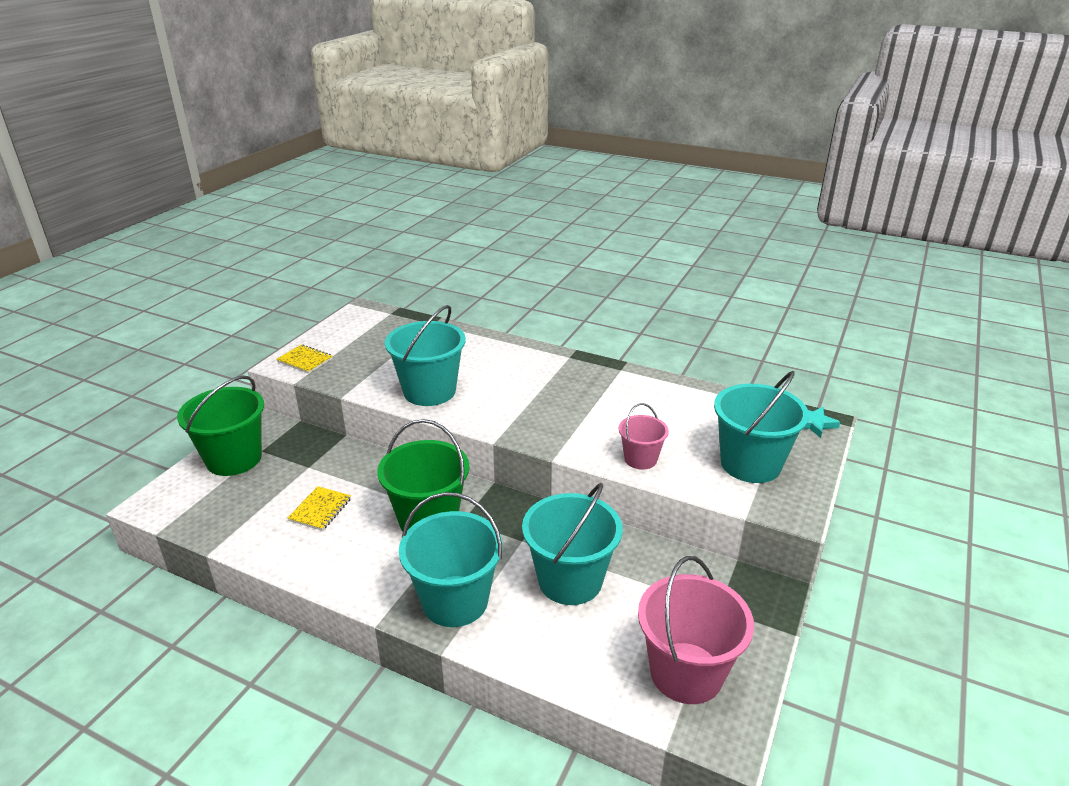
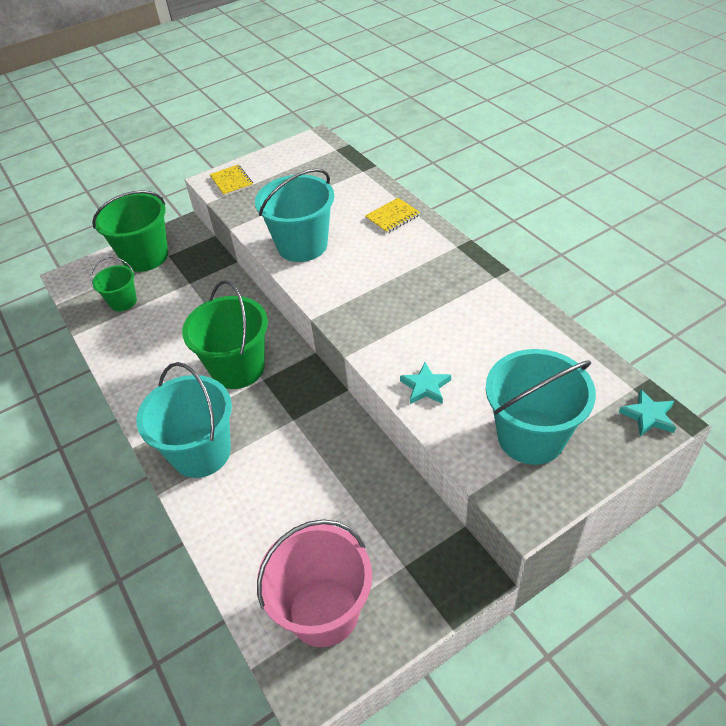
camera: 35 degrees right, 15 degrees up
(243, 505) = (123, 302): none -> green bucket
(320, 510) = (169, 326): yellow notebook -> yellow notebook (392, 217)
(570, 580) = (301, 476): turquoise bucket -> none
(640, 459) = (425, 387): pink bucket -> turquoise star

